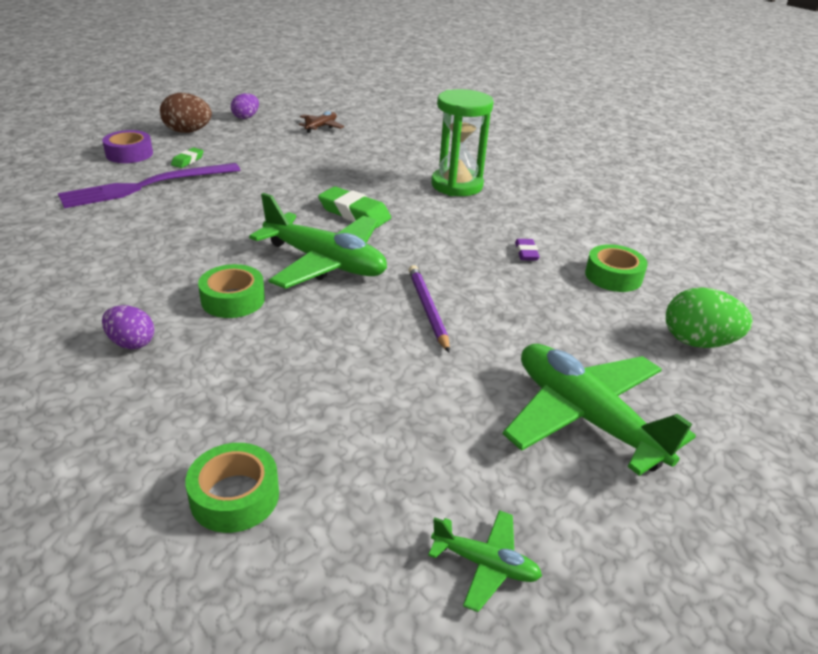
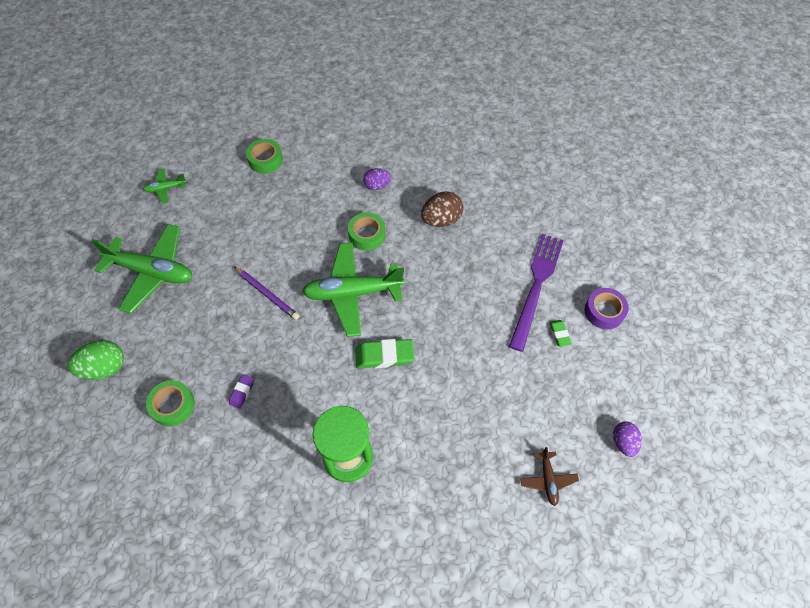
camera: 145 degrees right, 25 degrees up
(188, 132) = (621, 375): brown egg -> brown egg (441, 220)
(526, 253) = (242, 392): purple eraser -> purple eraser turned 60 degrees clockwise

